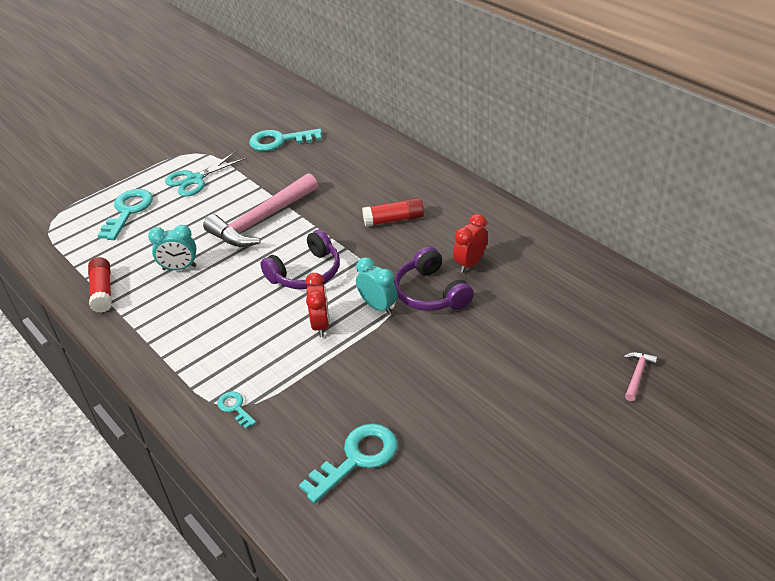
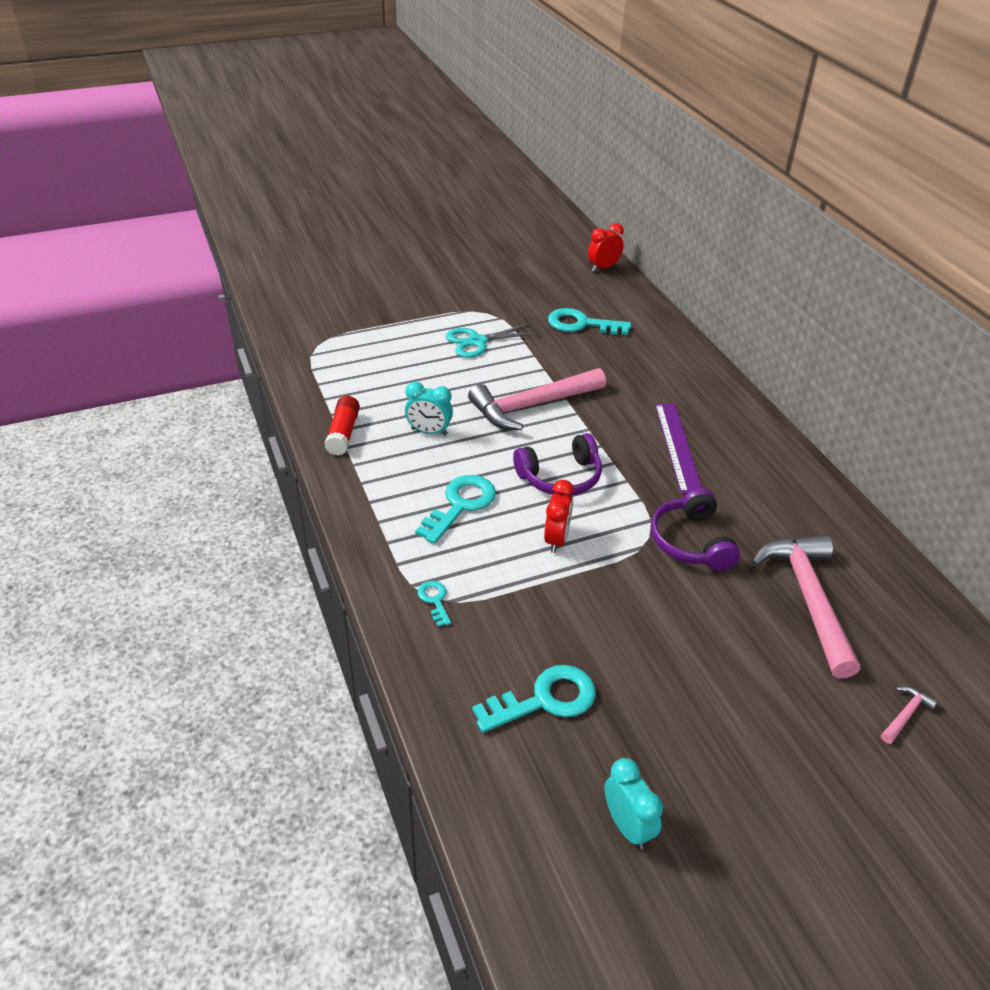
camera: 15 degrees right, 0 degrees up
(128, 211) = (397, 356): turquoise key -> turquoise key (460, 505)
(378, 306) = (626, 538): turquoise clock -> turquoise clock (627, 826)
(393, 220) = (677, 447): red glue stick -> purple ruler
(470, 264) = (748, 522): red clock -> red clock (603, 268)
(536, 309) = (807, 599): none -> pink hammer

